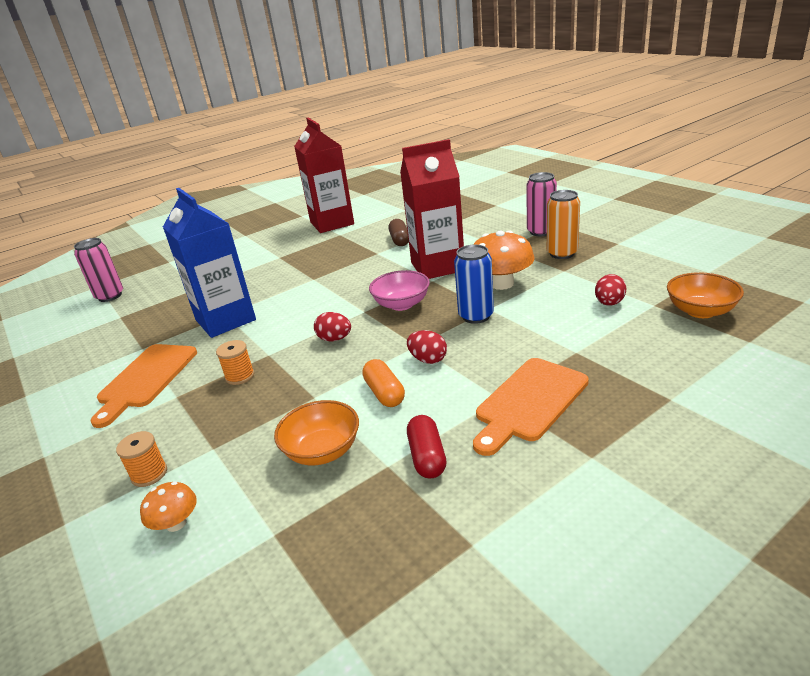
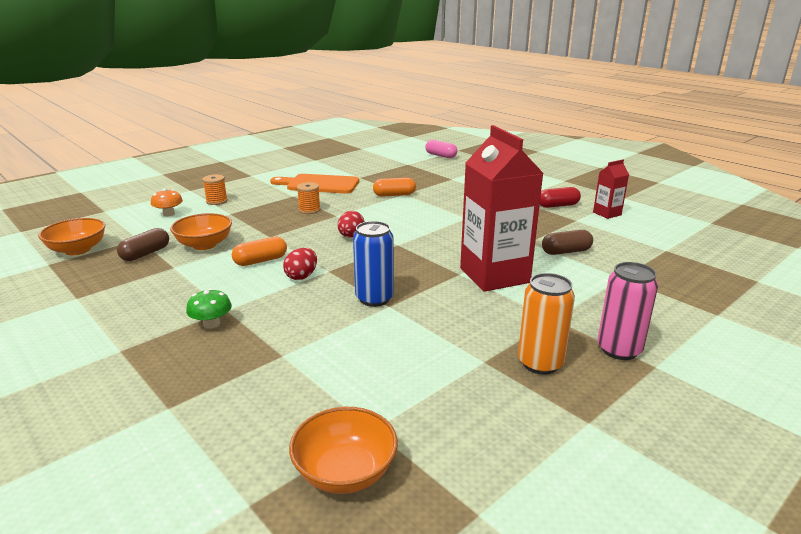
camera: 80 degrees right, 5 degrees down
(110, 296) = (440, 156): pink can -> pink capsule
(225, 320) = (394, 195): blue carton -> orange capsule
(295, 611) = (78, 250): none -> orange bowl
(332, 223) = (607, 213): red carton -> red carton, size x0.47
(337, 508) = (145, 254): none -> brown capsule
(401, 304) = (407, 260): pink bowl -> none
(427, 457) = (172, 280): red capsule -> red capsule (557, 205)
(501, 283) = (448, 314): orange mushroom -> none
(529, 402) = (211, 324): orange cutting board -> green mushroom
(609, 303) = (385, 389): red egg -> none

